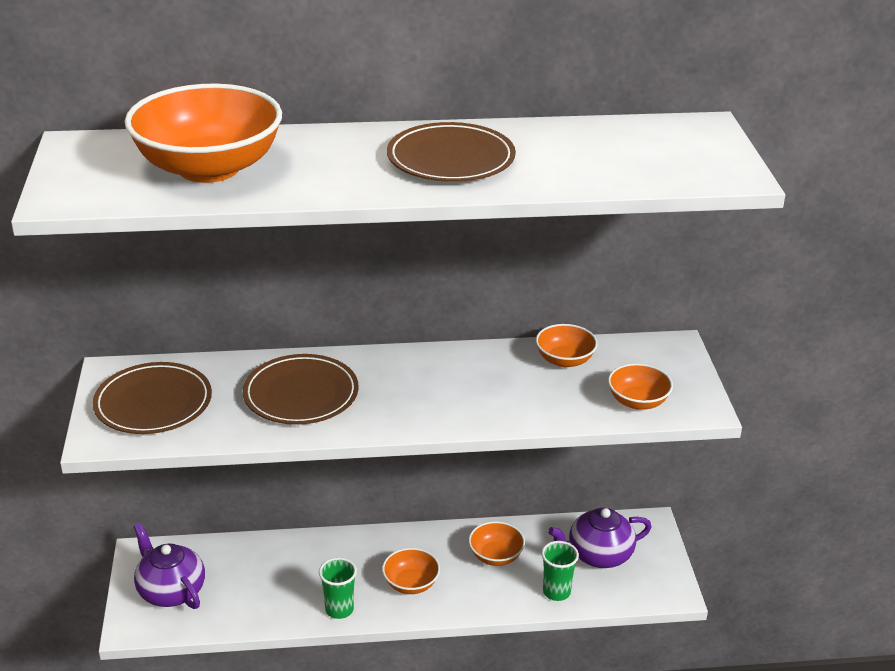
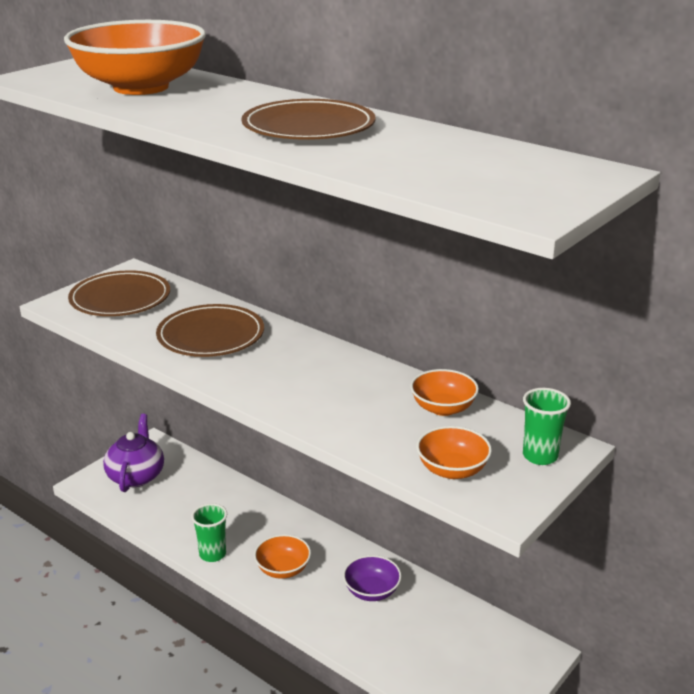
camera: 45 degrees right, 5 degrees down
(496, 556) = (371, 591): orange bowl -> purple bowl
(556, 592) = (381, 650): green cup -> green cup (540, 456)
(598, 555) = (457, 646): purple teapot -> none

